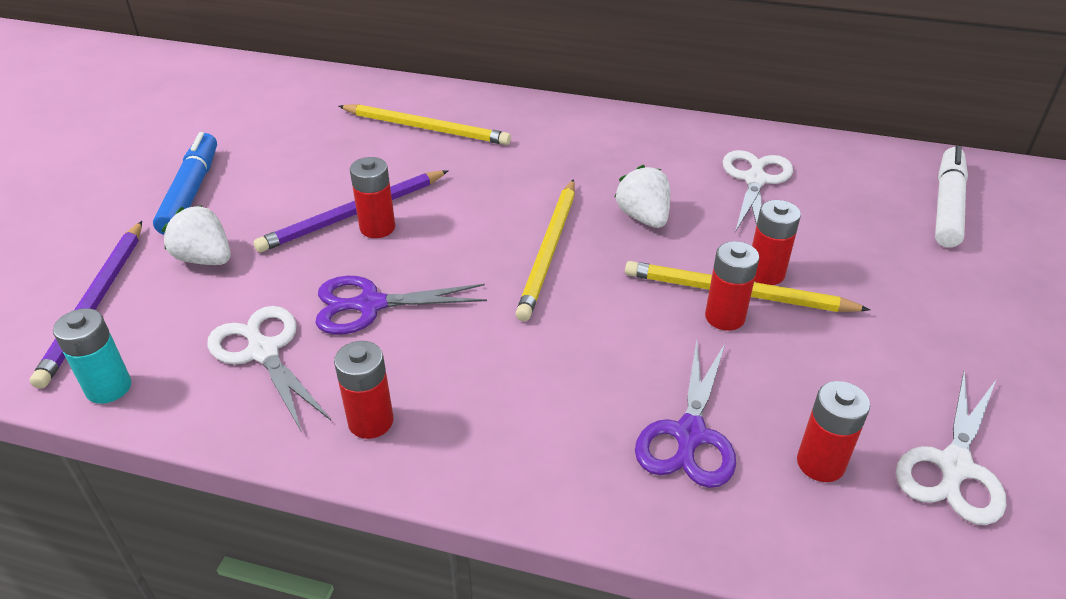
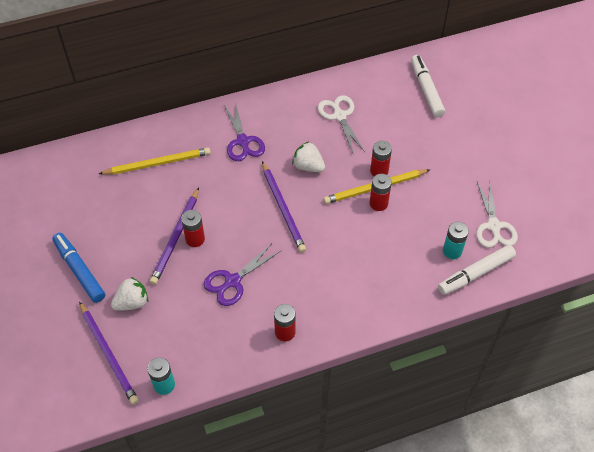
camera: 35 degrees left, 15 degrees up
(205, 259) = (132, 302): white strawberry -> white strawberry turned 150 degrees clockwise
(263, 352) = (211, 330): white scissors -> none
(549, 251) = (283, 208): yellow pencil -> purple pencil
(689, 434) = (402, 266): purple scissors -> purple scissors (243, 141)
(820, 463) = (452, 251): red battery -> turquoise battery
(847, 533) = (475, 273): none -> white marker

